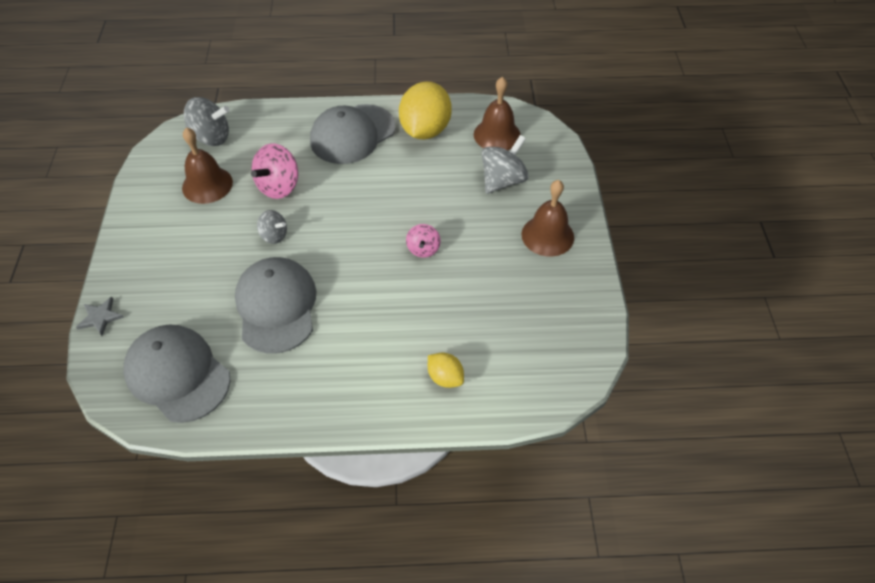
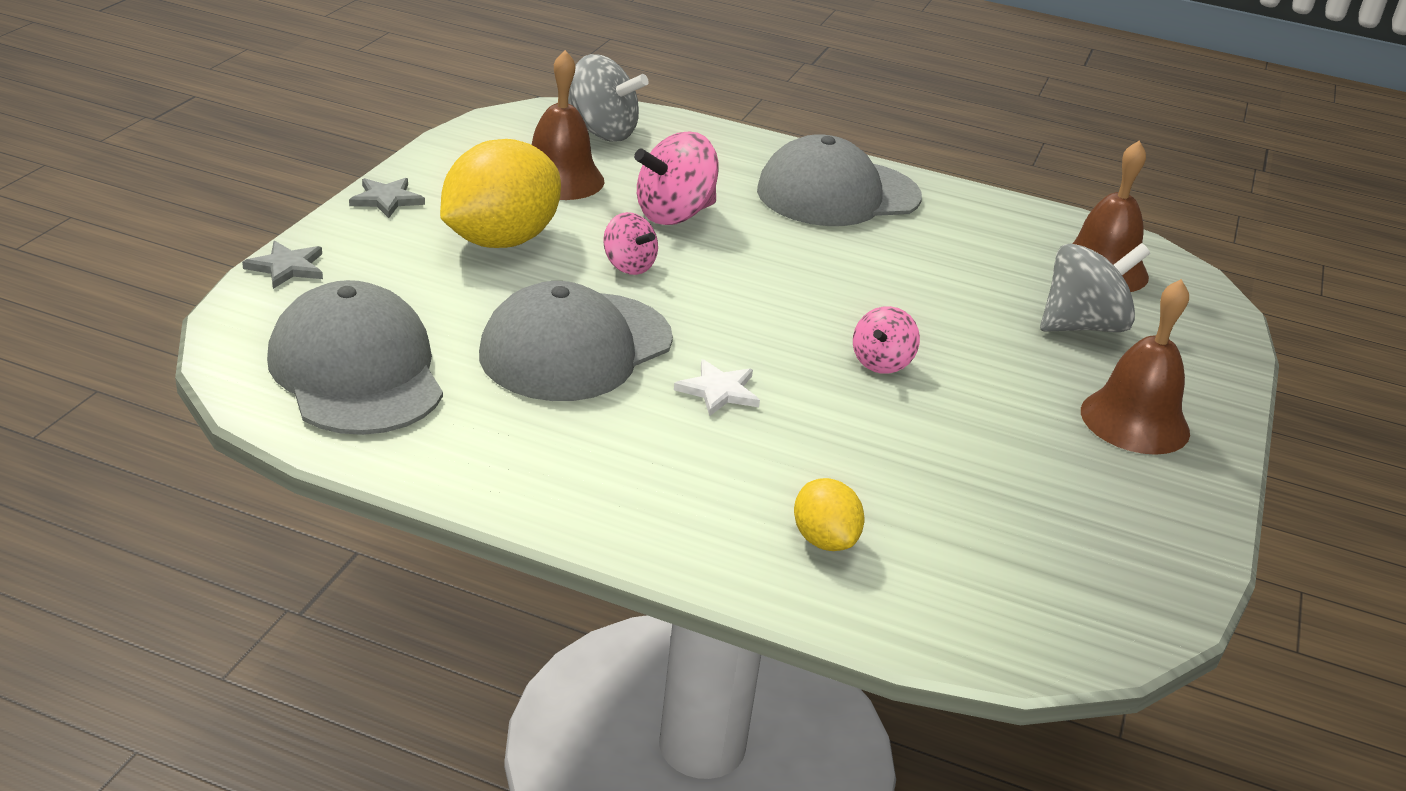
camera: 20 degrees right, 20 degrees down
(124, 242) = (386, 199): none -> grey star
(274, 235) = (628, 266): grey spinning top -> pink spinning top
(276, 306) = (576, 347): grey cap -> grey cap turned 150 degrees counterclockwise
(357, 304) = (718, 391): none -> white star
(425, 130) = (970, 226): yellow lemon -> yellow lemon (500, 240)

